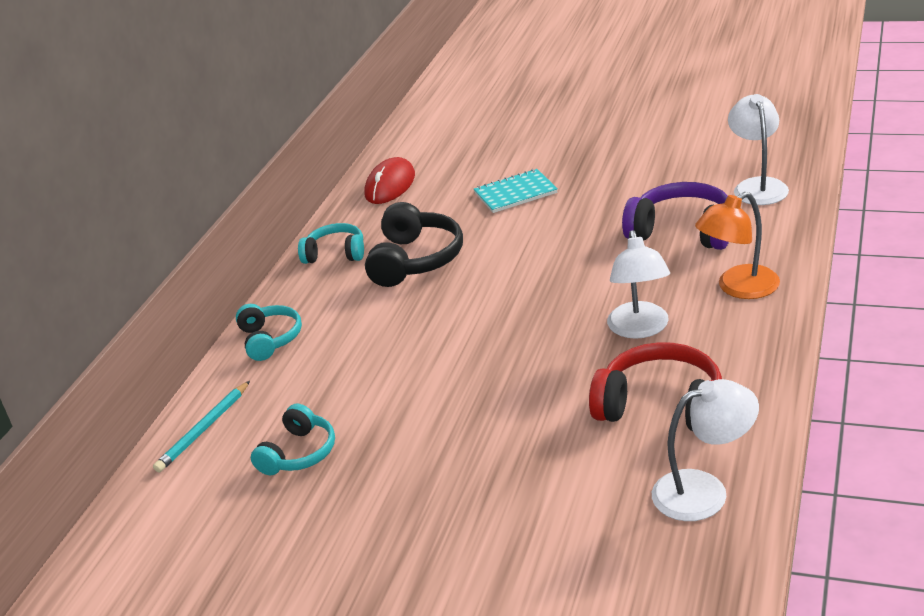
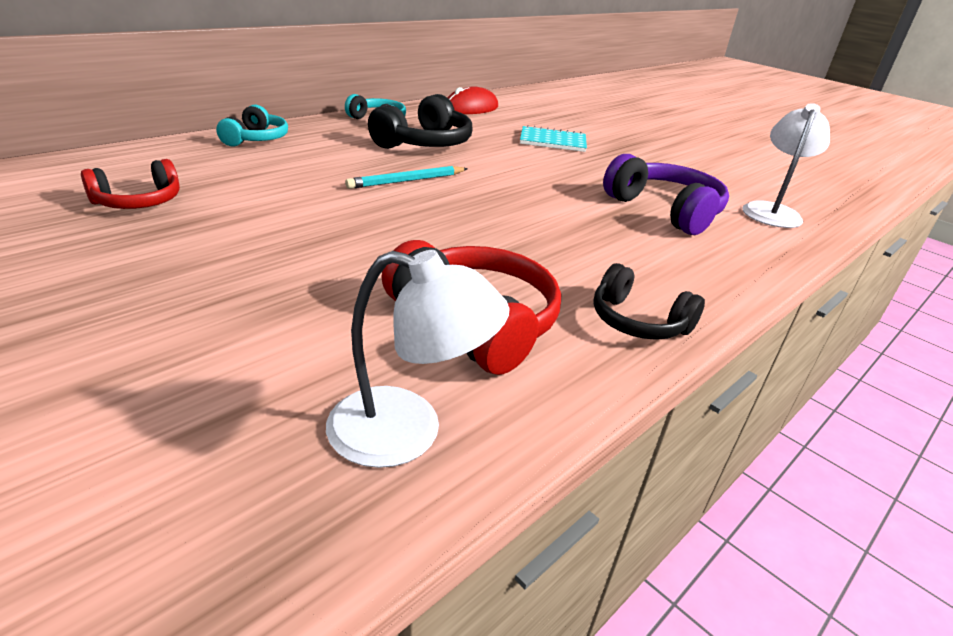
camera: 20 degrees right, 0 degrees up
(204, 429) = (118, 161): turquoise pencil -> turquoise pencil (407, 181)
(299, 453) = (139, 202): turquoise headphones -> red headphones
(640, 329) = (539, 254): white lamp -> none
(738, 288) = (675, 268): orange lamp -> none
(754, 348) = (637, 322): none -> black headphones

